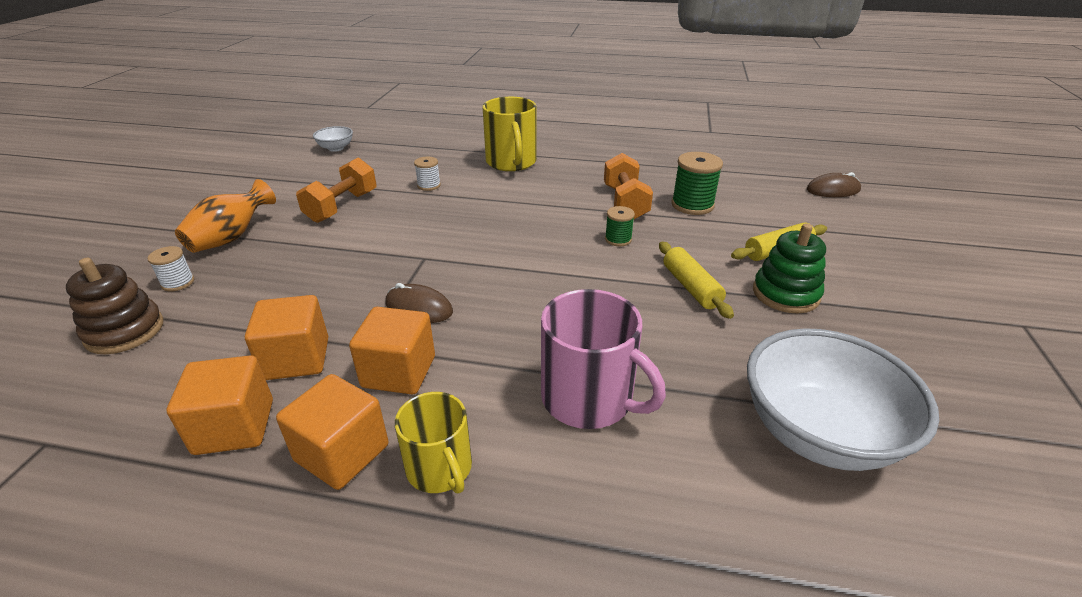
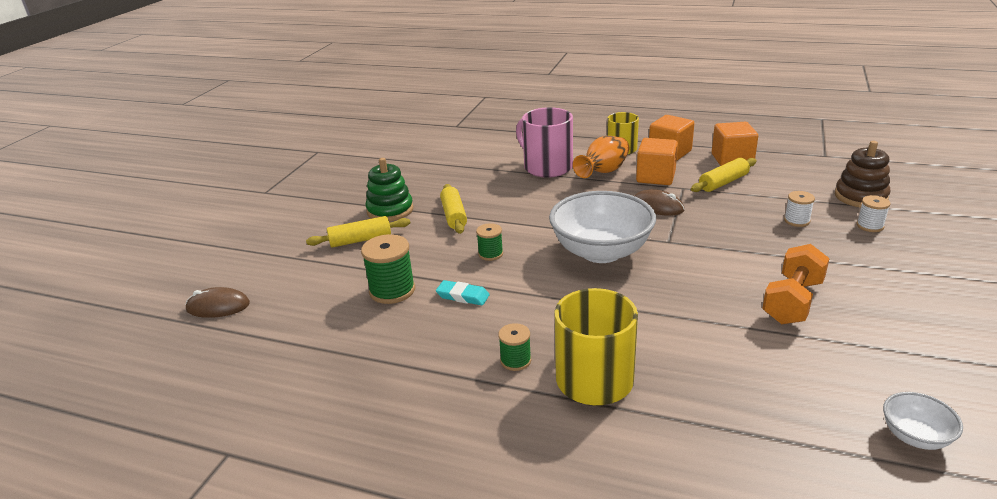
camera: 170 degrees left, 5 degrees down
(231, 238) = (877, 265): orange vase -> orange vase (603, 172)
(296, 359) = (723, 183): orange cube -> yellow rolling pin
(429, 185) = (702, 333): white spool -> white spool (796, 221)
(565, 168) = (515, 360): none -> green spool
(625, 203) = (463, 296): orange dumbbell -> turquoise eraser
(818, 432) = (441, 156): white bowl -> white bowl (601, 252)

